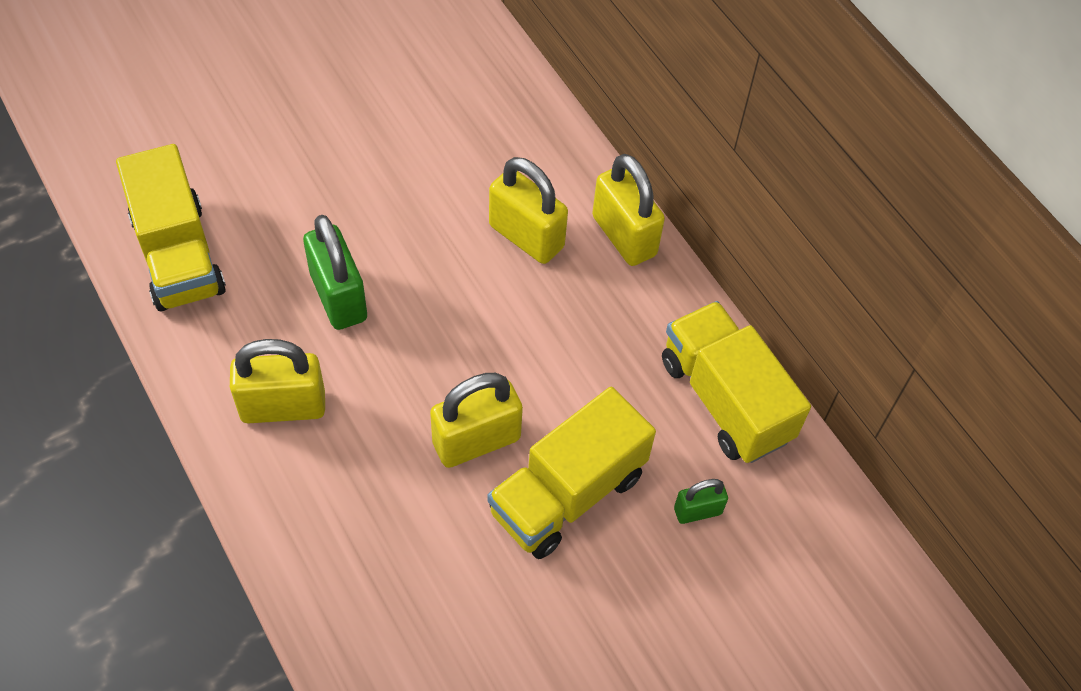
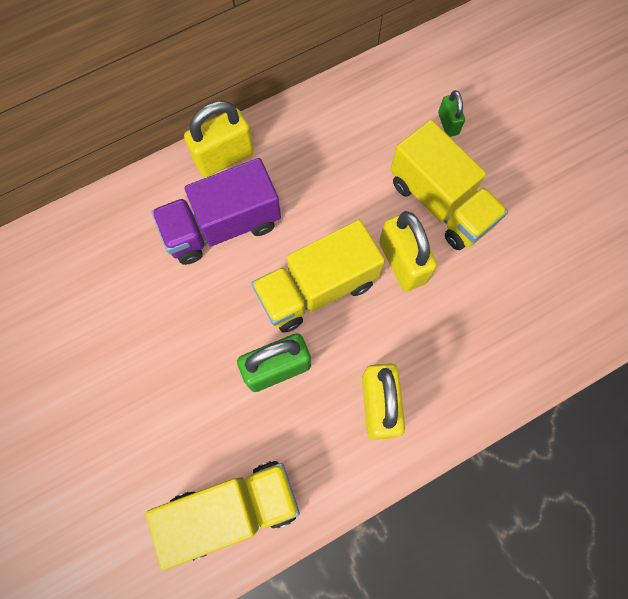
camera: 85 degrees left, 15 degrees up
(526, 236) = (222, 226): yellow padlock -> purple truck
(725, 400) = (363, 101): yellow truck -> yellow truck (317, 288)

